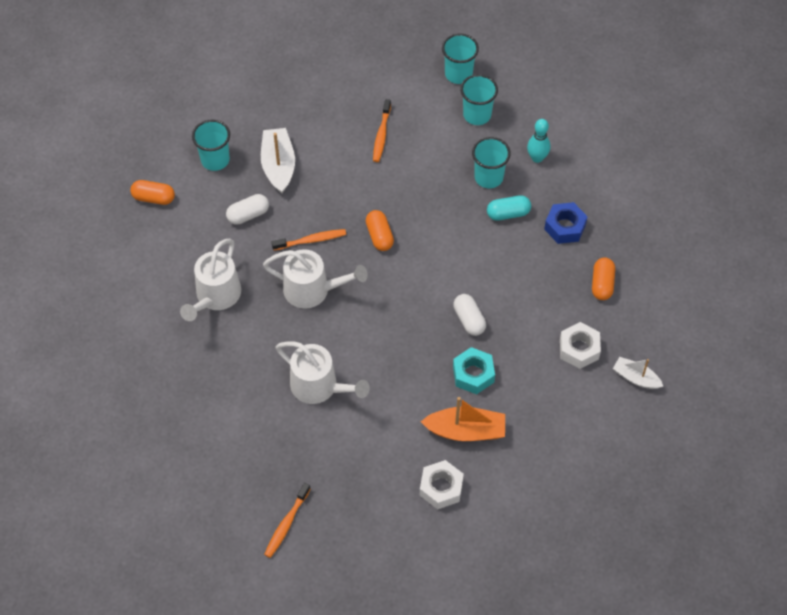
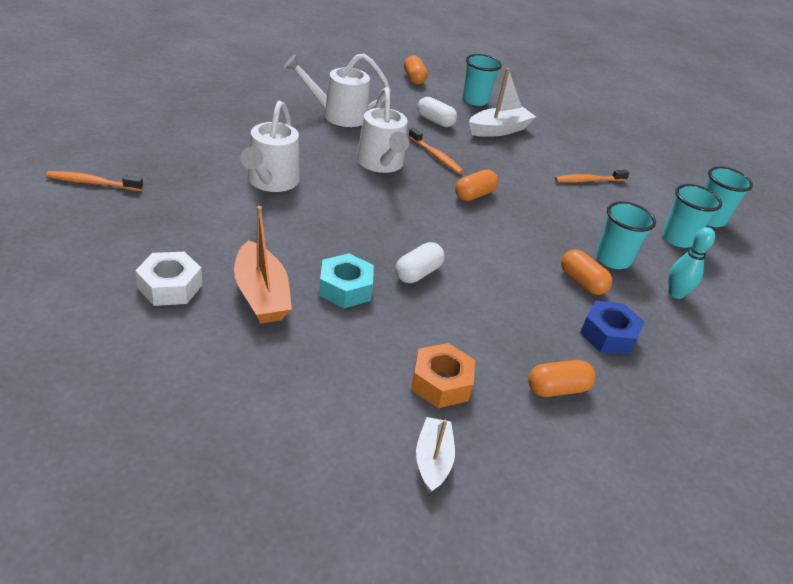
camera: 60 degrees right, 20 degrees down
(508, 213) = (582, 282): turquoise capsule -> orange capsule
(579, 349) = (441, 383): white nut -> orange nut

